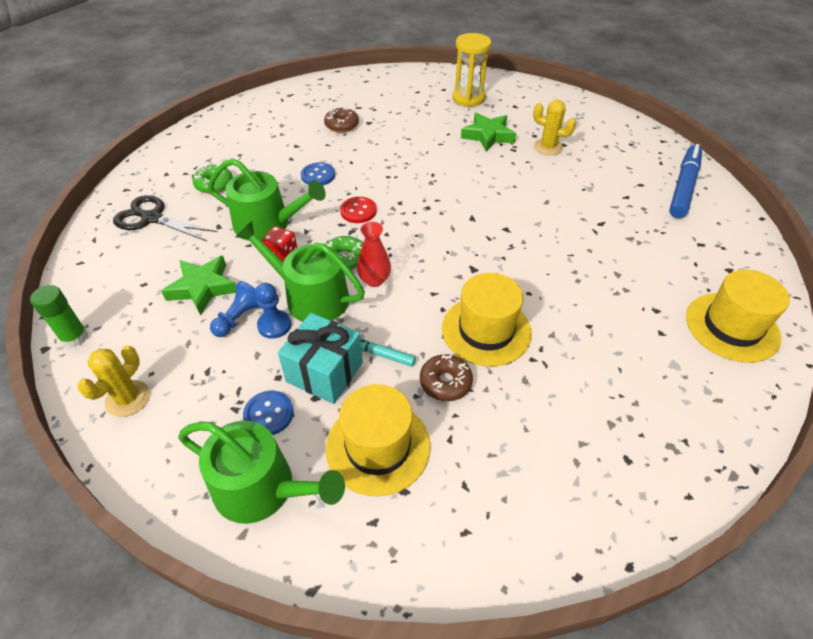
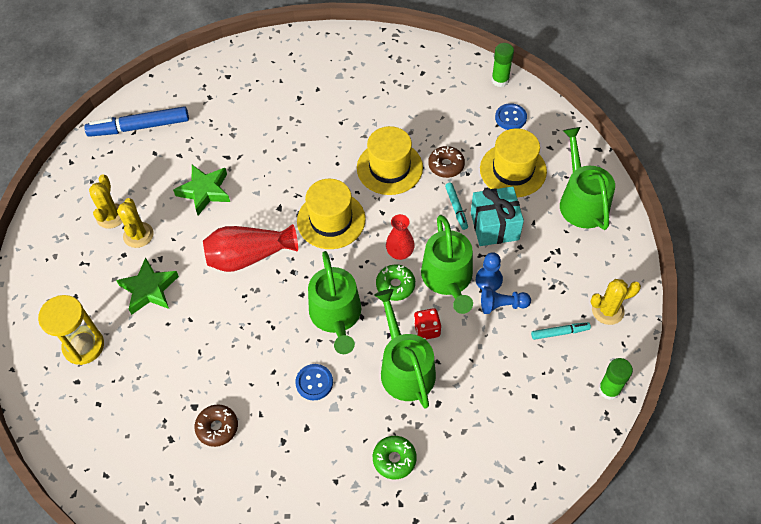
camera: 125 degrees left, 10 degrees up
(152, 218) = (474, 466): black scissors -> none
(162, 341) = (560, 332): none -> turquoise marker
(203, 288) = (501, 352): green star -> green star (204, 191)
(268, 414) = (545, 231): blue button -> blue button (510, 118)
(358, 211) = (336, 315): red button -> green watering can
(469, 191) = (249, 256): none -> red vase
(548, 555) = (500, 80): none -> green glue stick
(581, 141) = (111, 216): none -> yellow cactus
(732, 327) = (285, 61): yellow hat -> yellow hat (331, 220)

